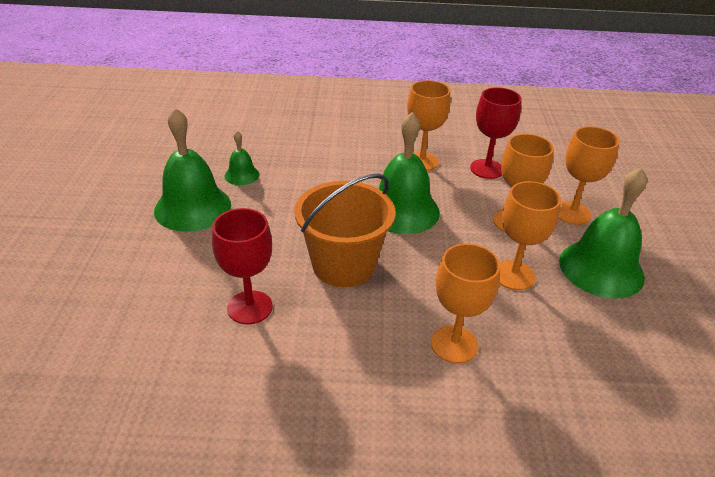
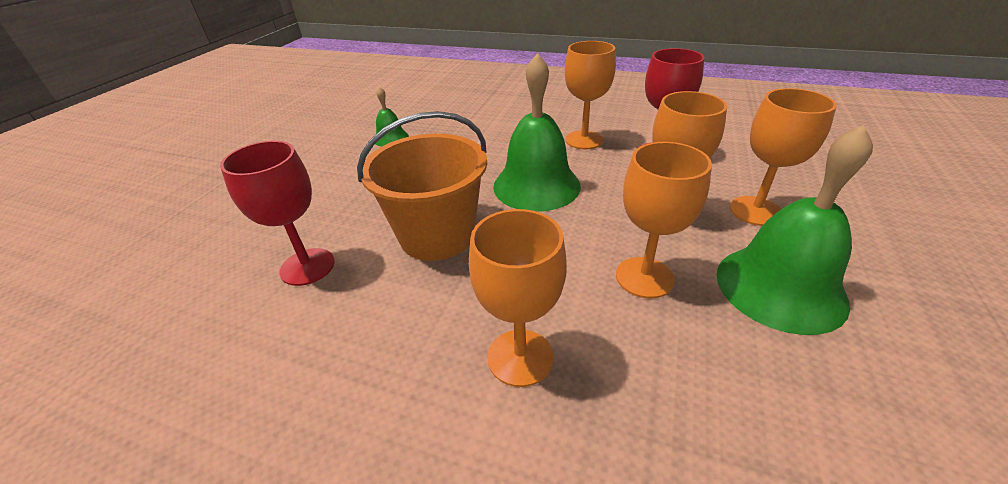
camera: 20 degrees right, 0 degrees up
(193, 207) = (325, 162): green bell -> none

